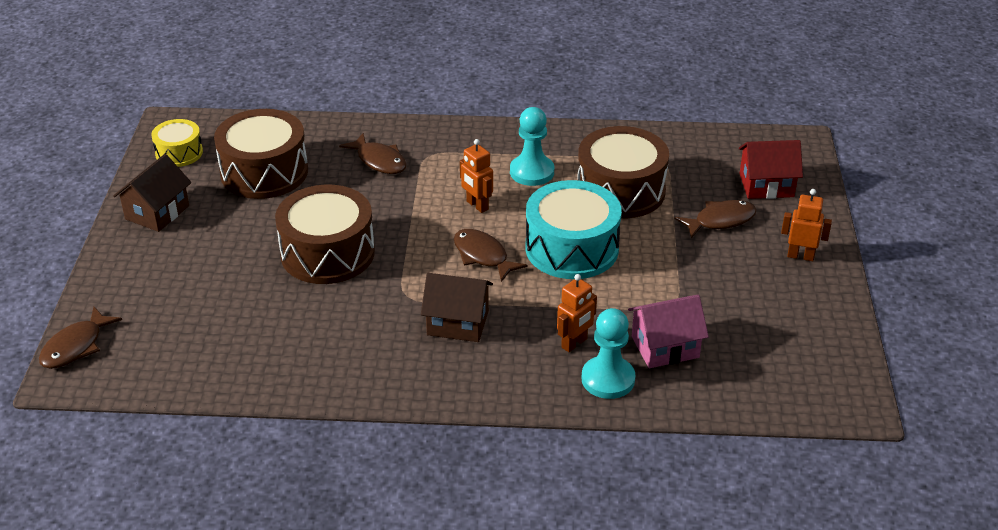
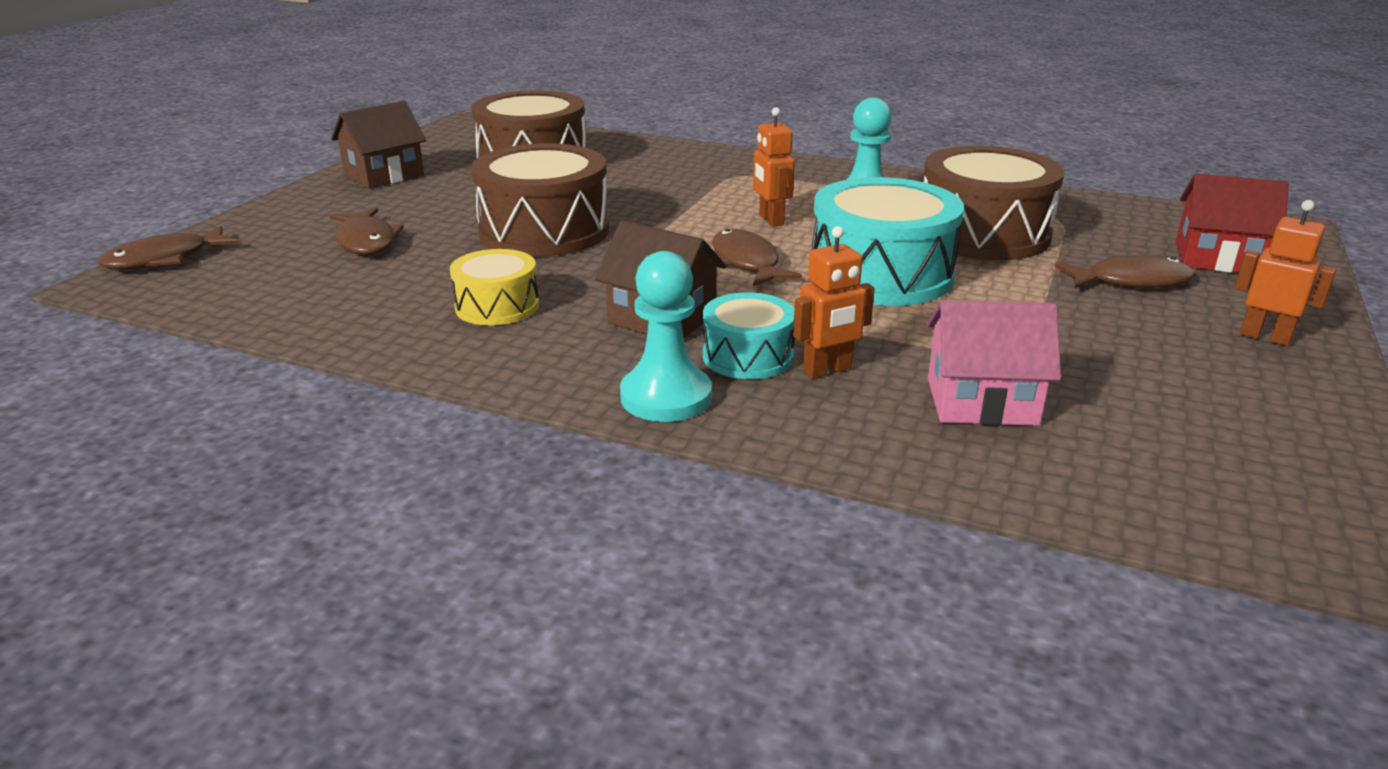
camera: 20 degrees right, 10 degrees down
(179, 153) = (455, 140): yellow drum -> yellow drum (497, 306)
(379, 161) = (674, 172): brown fish -> brown fish (366, 241)
(525, 343) = (748, 356): none -> turquoise drum
(608, 379) = (860, 422): turquoise pawn -> turquoise pawn (666, 397)

